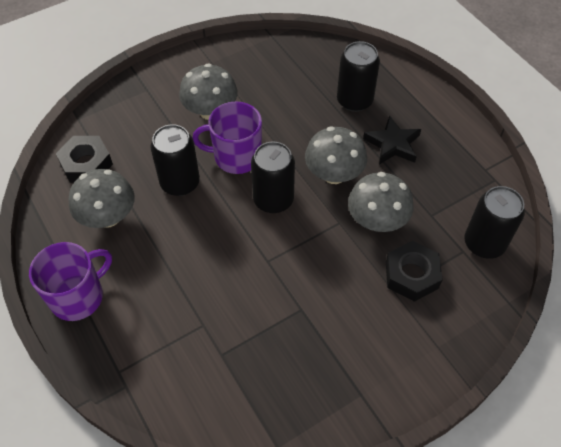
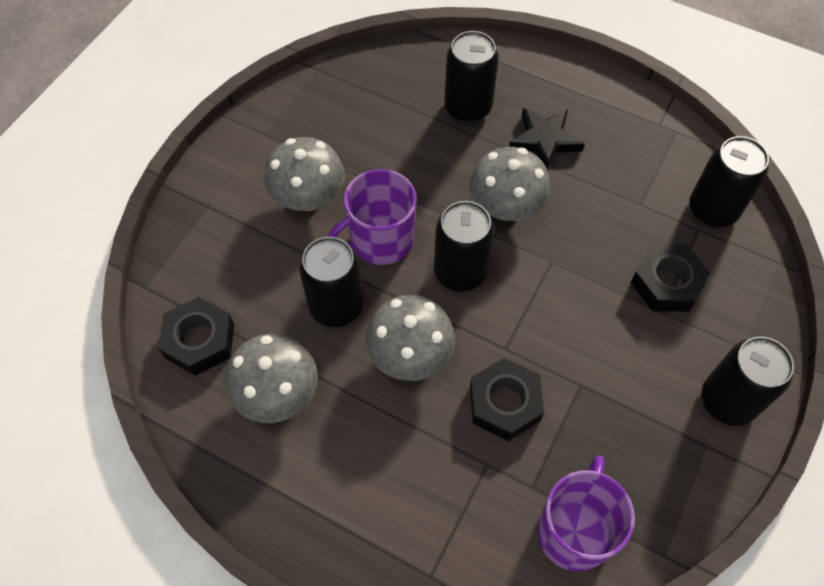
camera: 30 degrees left, 5 degrees up
(78, 296) = (314, 514): purple mug -> purple mug (574, 530)
(242, 294) = (504, 403): none -> black nut
(377, 220) = (589, 239): grey mushroom -> grey mushroom (410, 355)
(398, 374) = (727, 401): none -> black can

